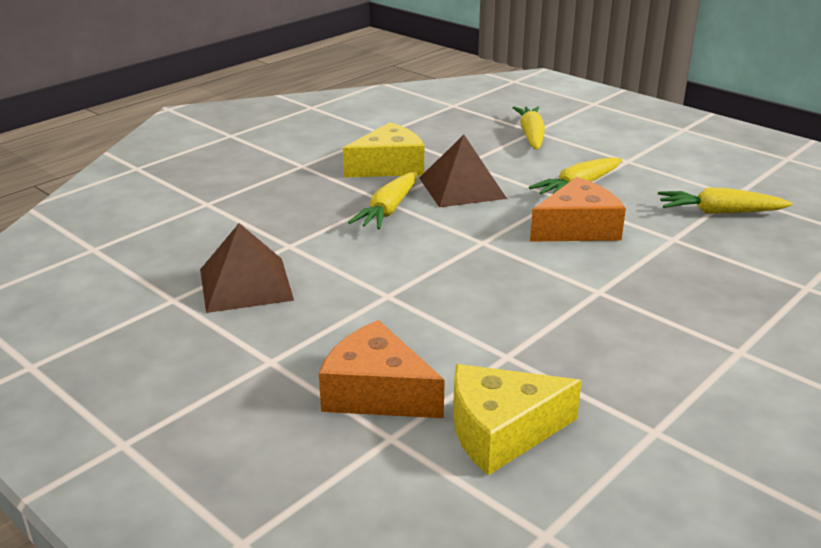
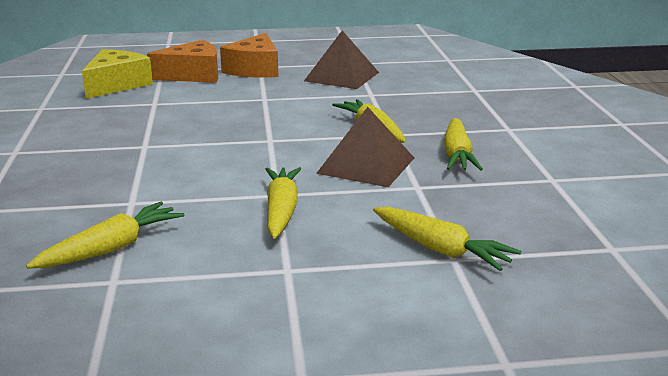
camera: 130 degrees right, 5 degrees down
(389, 166) = (457, 155): yellow cheese -> yellow carrot
(578, 228) = (220, 176): orange cheese -> orange cheese (254, 69)

